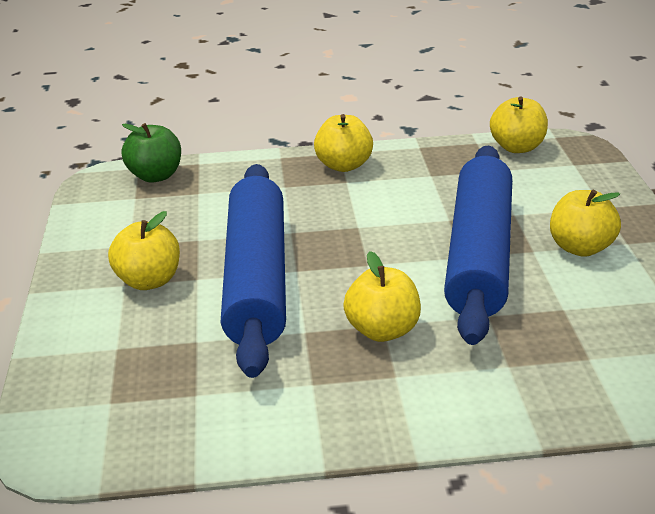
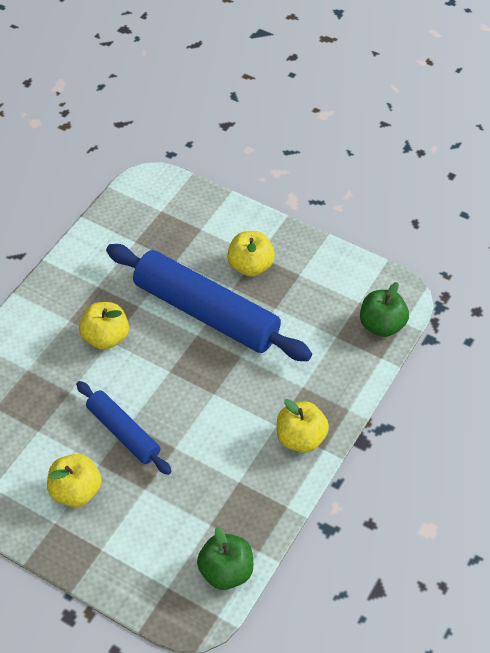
camera: 125 degrees right, 20 degrees up
(479, 254) = (123, 432): blue rolling pin -> blue rolling pin, size x0.55
(517, 147) = (226, 571): yellow apple -> green apple

